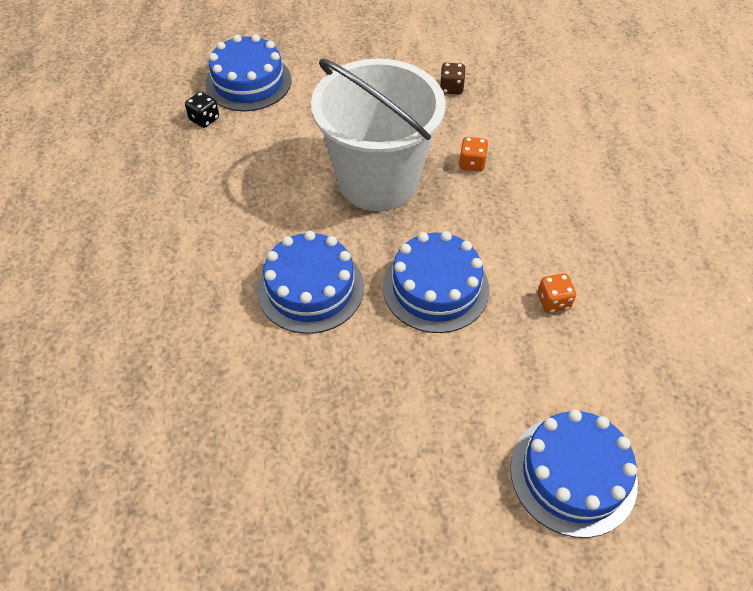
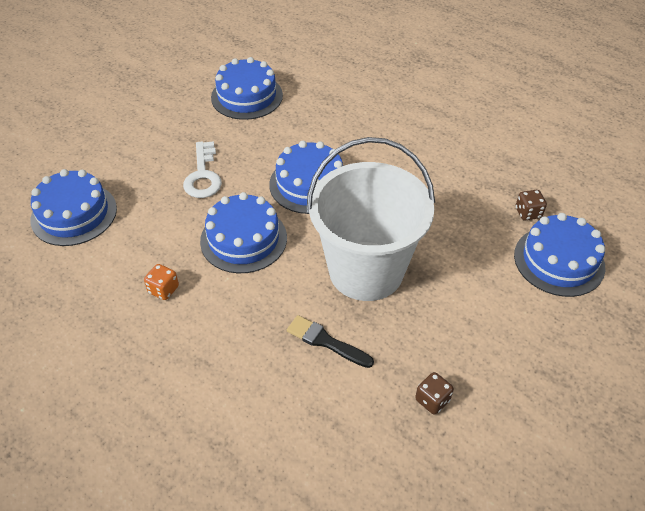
camera: 130 degrees right, 5 degrees down
(204, 119) = (528, 213): black dice -> brown dice
(204, 473) = (247, 96): none -> blue cake
(390, 395) = (203, 175): none -> white key
(472, 163) = (326, 341): orange dice -> black brush

